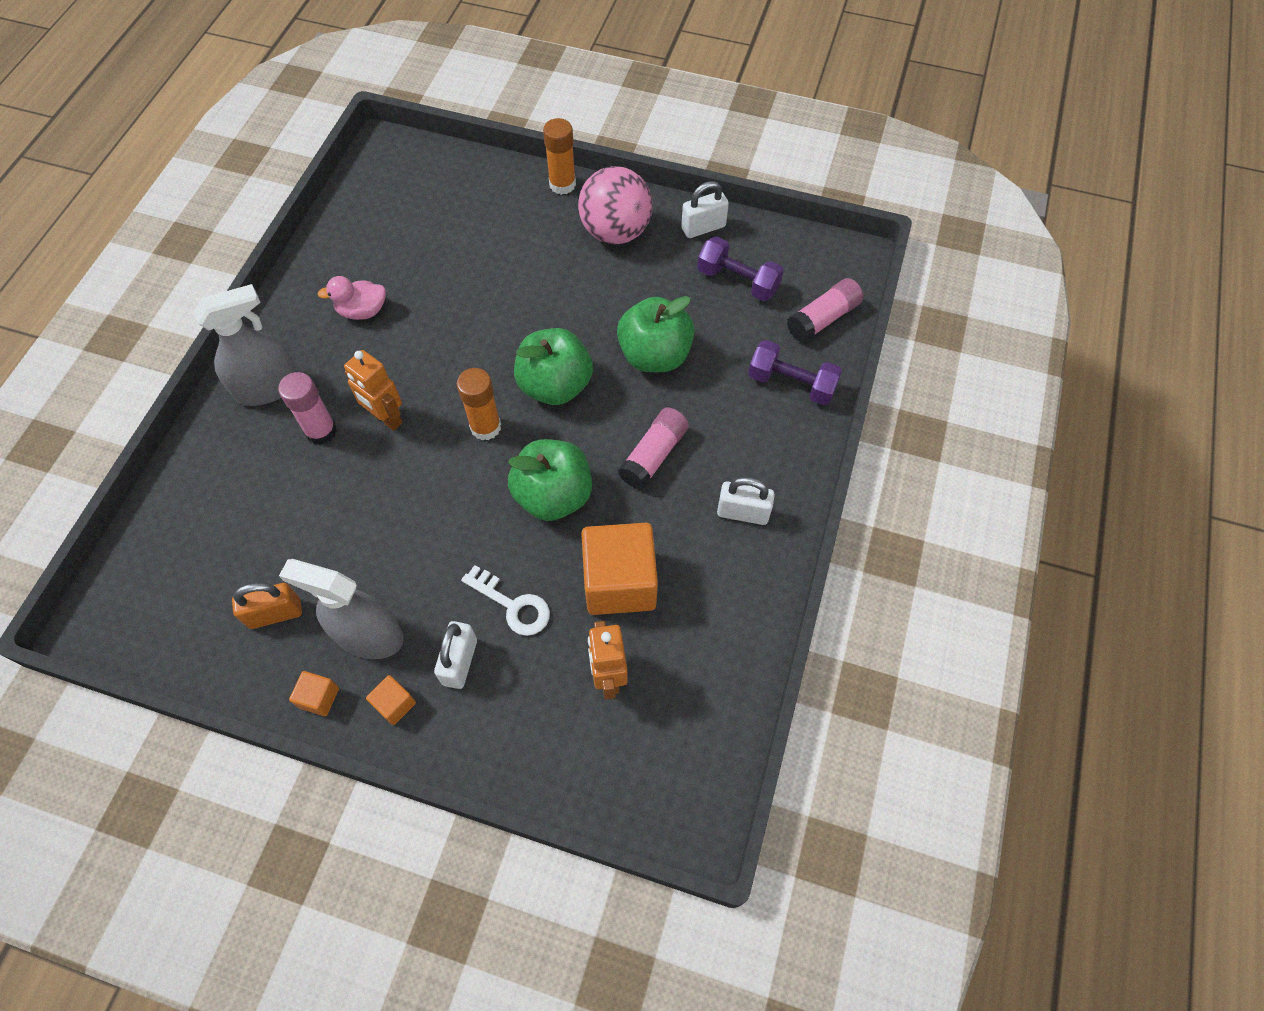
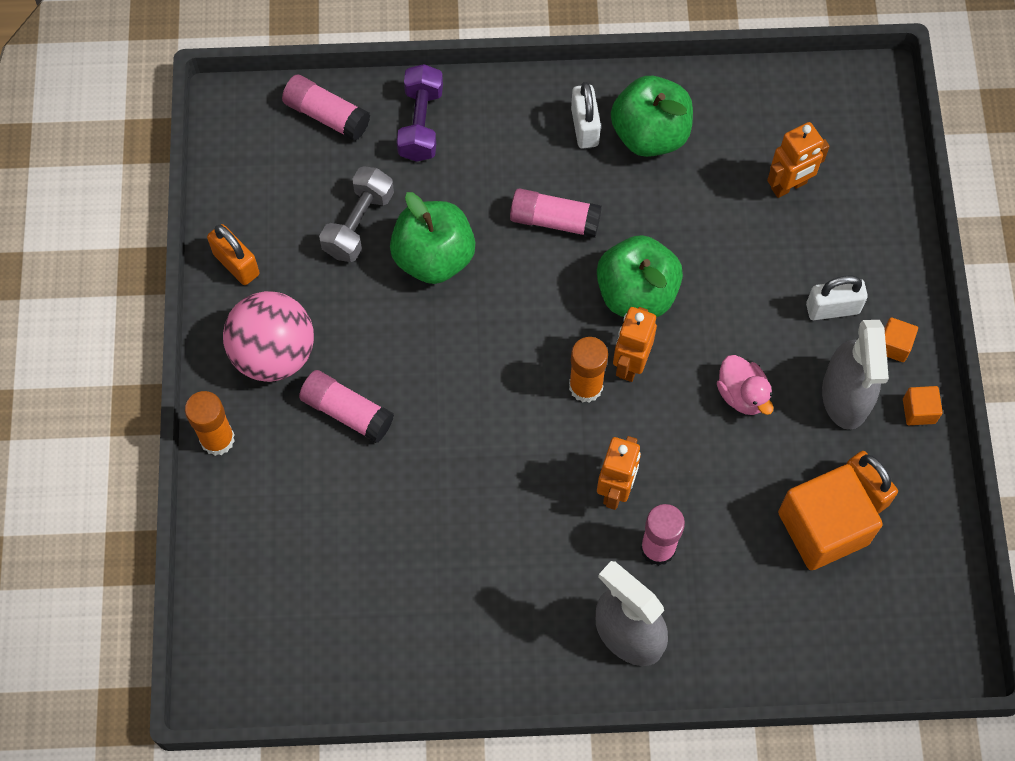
camera: 110 degrees left, 5 degrees up
(362, 311) = (488, 583): pink duck -> pink duck (742, 394)
(489, 467) = (630, 364): none -> orange robot
(512, 605) = (761, 286): white key -> none
(545, 263) = (347, 412): none -> pink glue stick
(555, 386) = (509, 339): green apple -> green apple (650, 134)
(619, 582) = (699, 206): orange cube -> orange cube (823, 528)
(703, 228) = (236, 264): white padlock -> orange padlock
(708, 313) = (358, 224): none -> grey dumbbell
(738, 281) = (303, 207): purple dumbbell -> none

